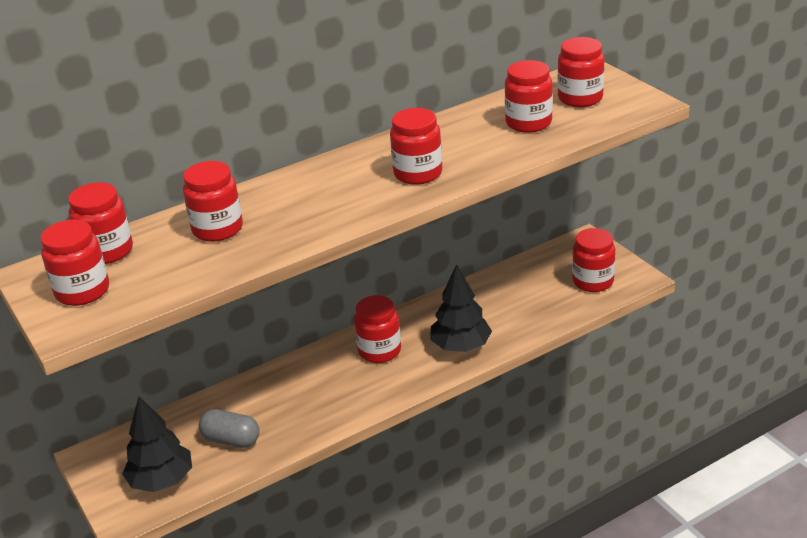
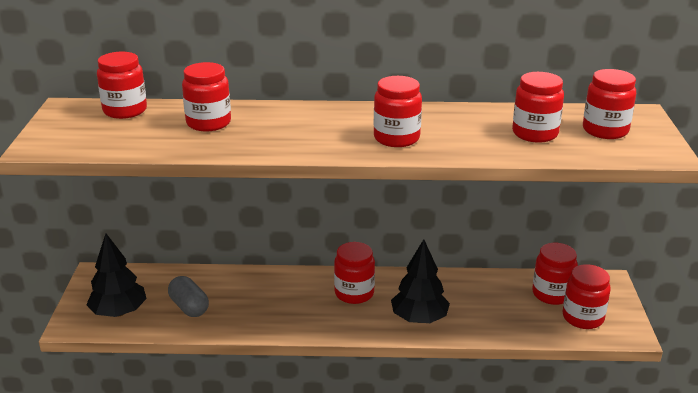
camera: 30 degrees right, 5 degrees down
(82, 291) = (77, 129): red jar -> red jar (552, 294)

